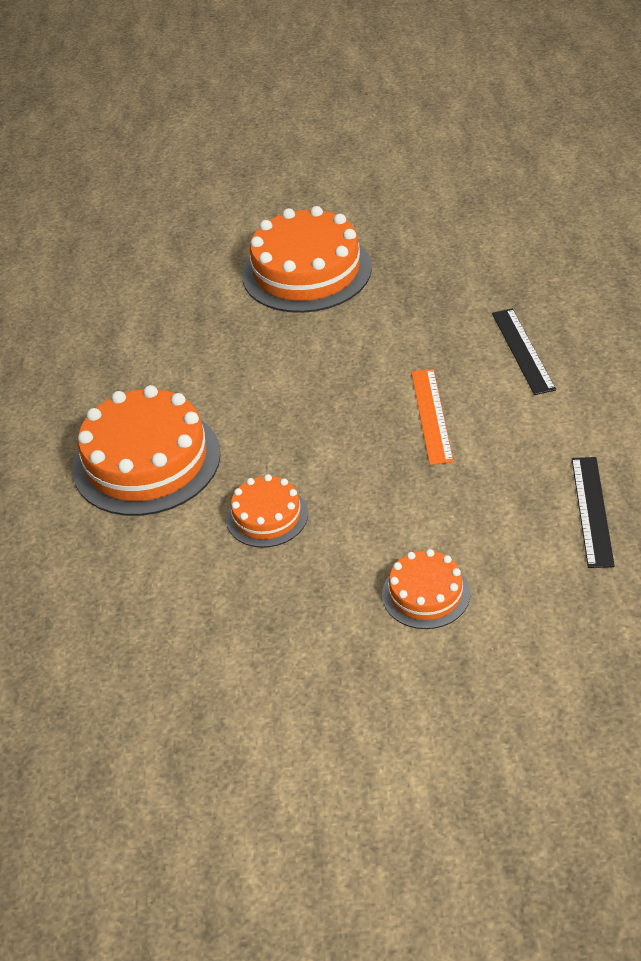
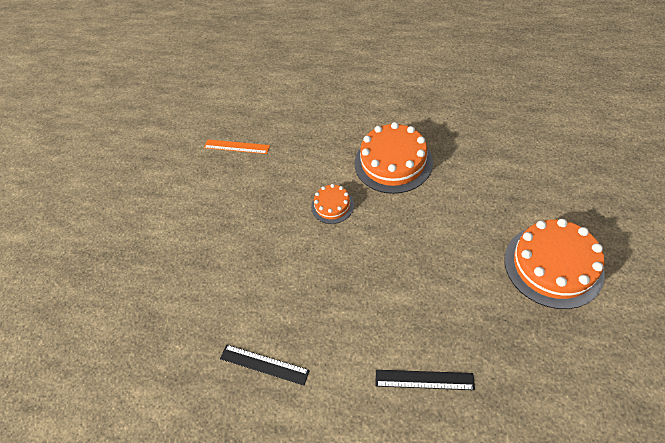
camera: 110 degrees right, 10 degrees up
(426, 594) = (250, 262): orange cake -> none
(431, 415) = (378, 301): orange ruler -> orange ruler (236, 146)

